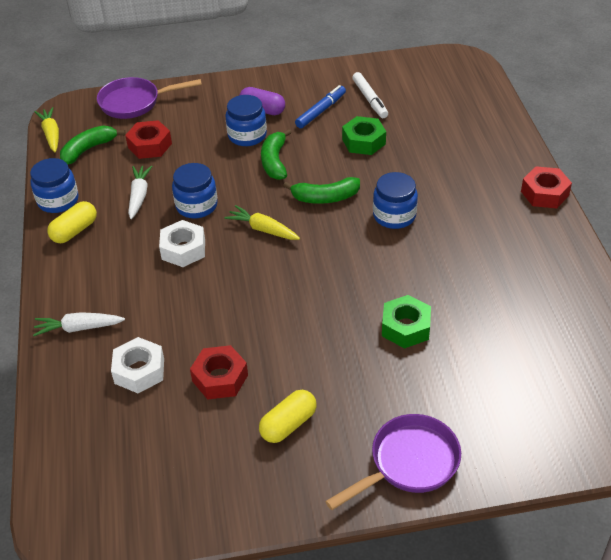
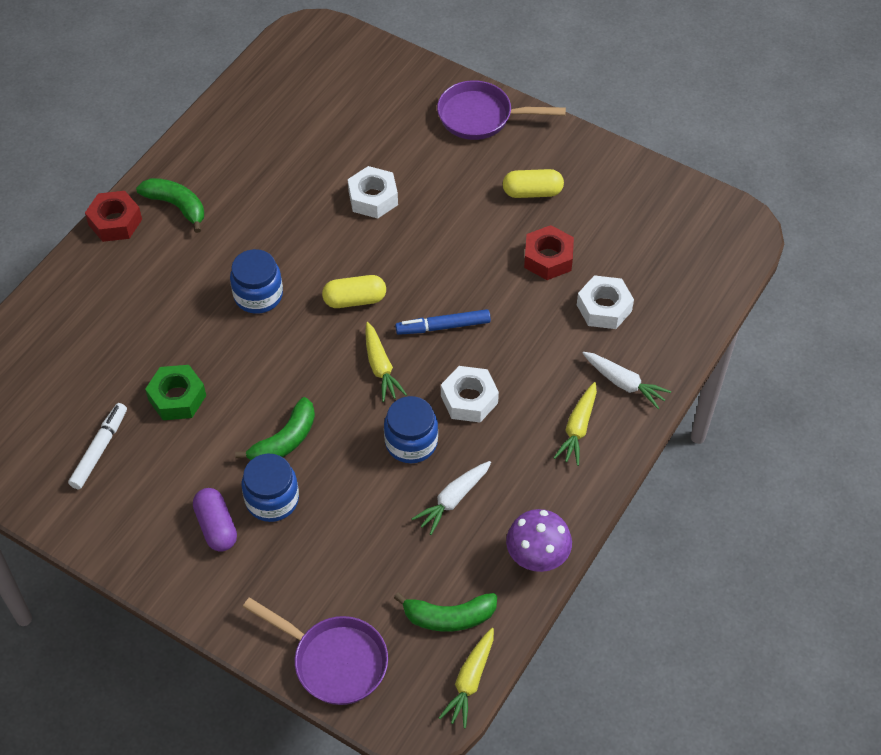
camera: 140 degrees left, 10 degrees up
(58, 200) = (537, 559): blue jar -> purple mushroom
(75, 231) = (550, 501): yellow capsule -> yellow capsule (354, 300)
(90, 280) = (578, 428): none -> yellow carrot
(149, 145) = (381, 568): red nut -> none
(321, 111) = (164, 474): blue marker -> blue marker (443, 327)
(325, 198) = (290, 359): green banana -> green banana (176, 206)
(405, 327) = (373, 198): green nut -> white nut

